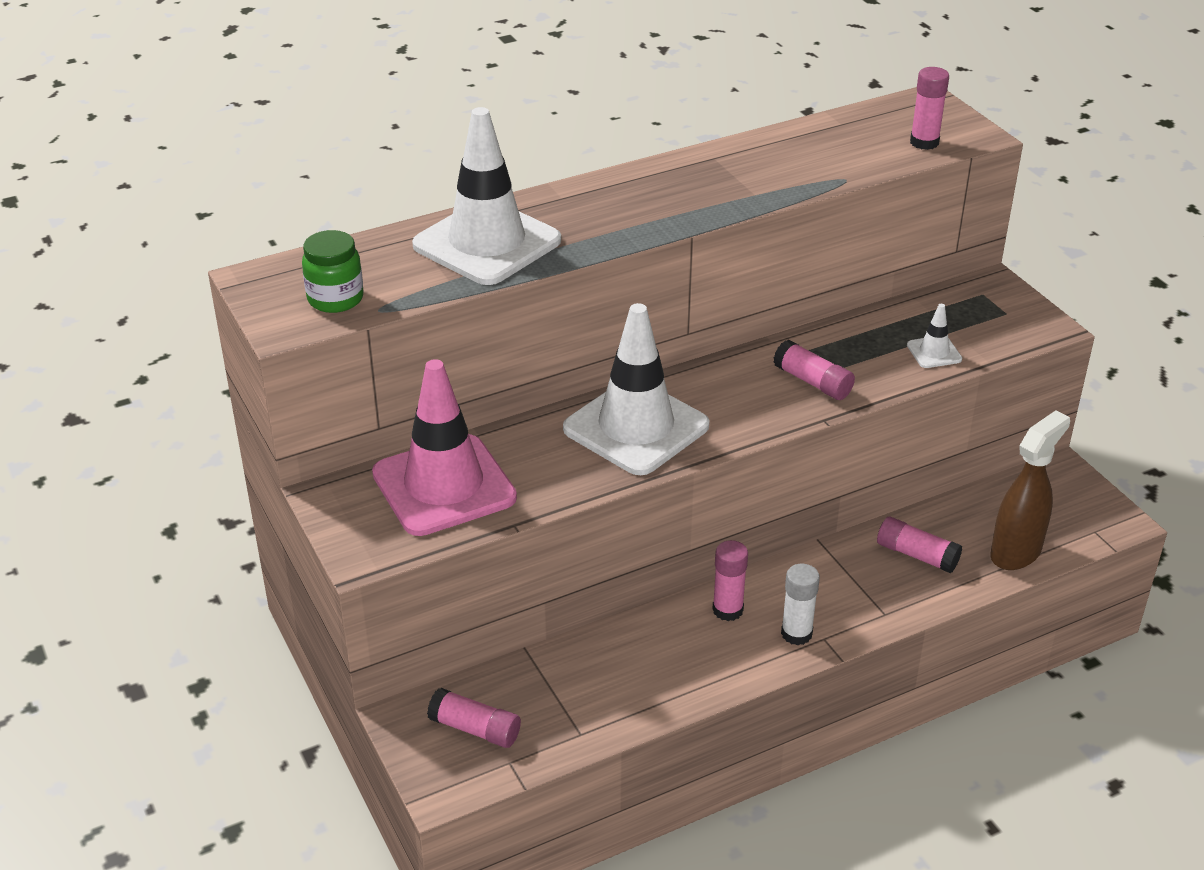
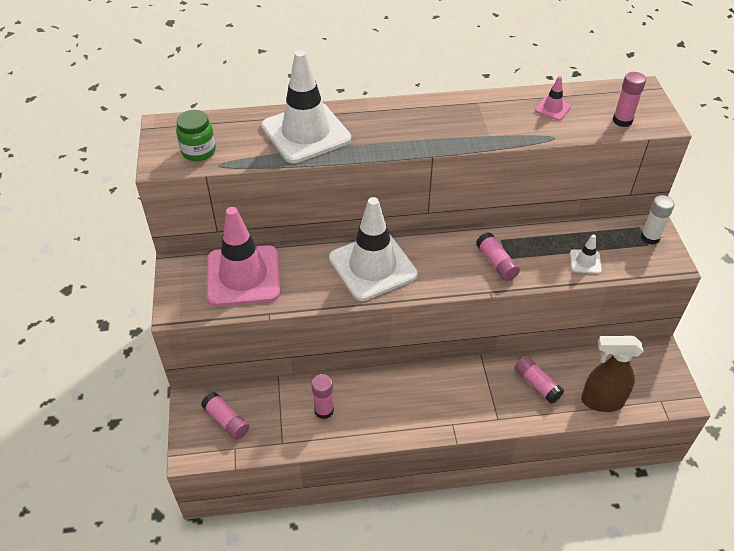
camera: 20 degrees right, 10 degrees up
(727, 610) = (404, 387): pink glue stick -> pink glue stick (324, 410)
(796, 633) = (437, 416): white glue stick -> white glue stick (650, 237)
(822, 145) = (552, 108): none -> pink traffic cone
(1016, 552) = (601, 401): brown spray bottle -> brown spray bottle turned 150 degrees counterclockwise

